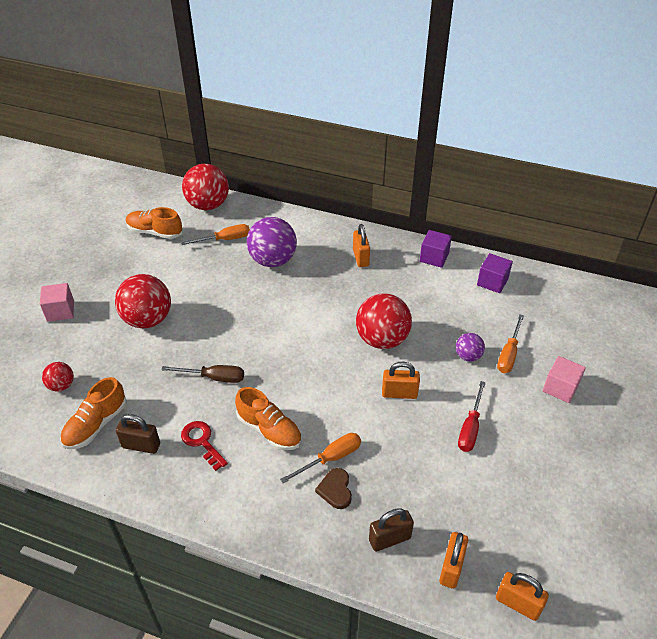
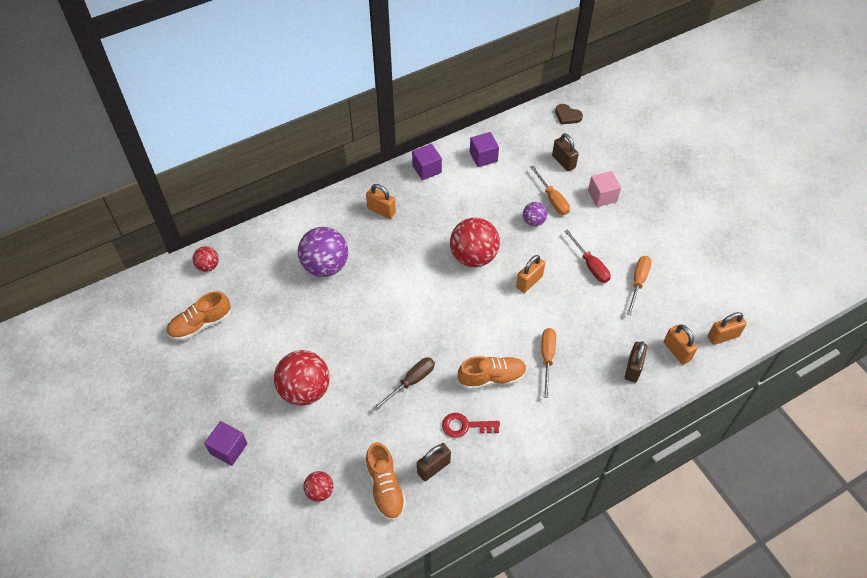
camera: 50 degrees left, 10 degrees up
(60, 311) = (228, 448): pink cube -> purple cube
(208, 205) = (208, 266): red ball -> red ball, size x0.51
(225, 239) = (266, 281): orange screwdriver -> orange screwdriver (638, 282)
(335, 490) = (574, 372): brown heart -> brown heart (567, 116)
(560, 336) = (563, 162): none -> brown padlock

